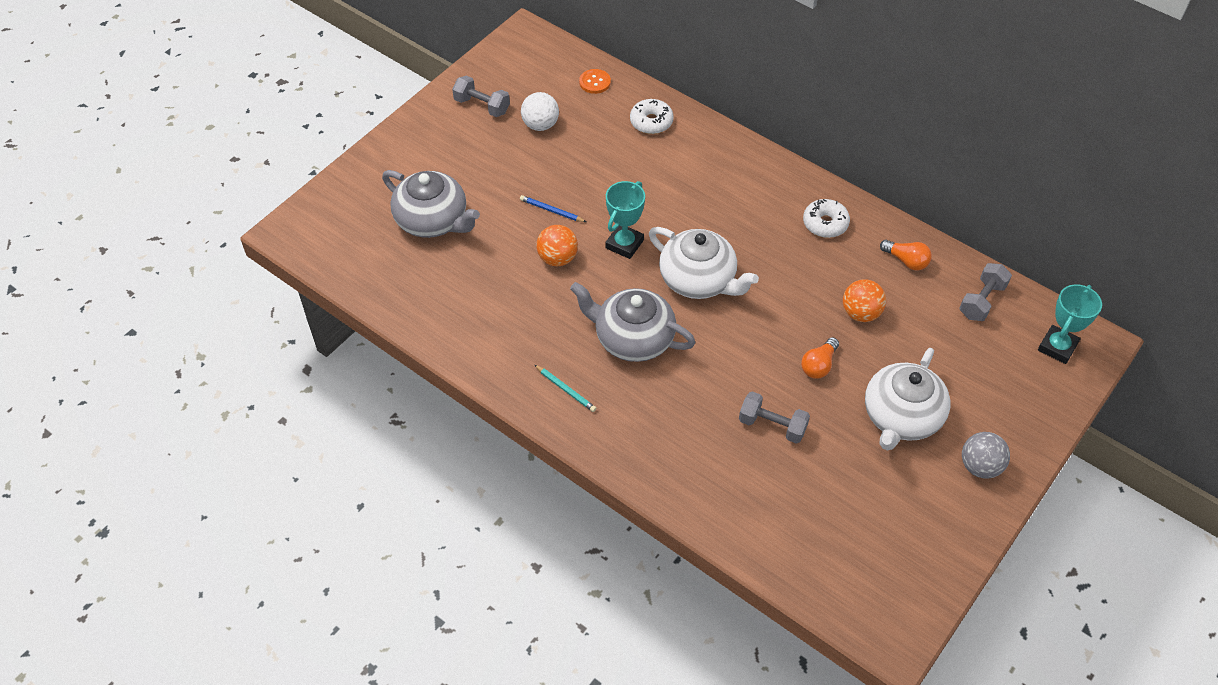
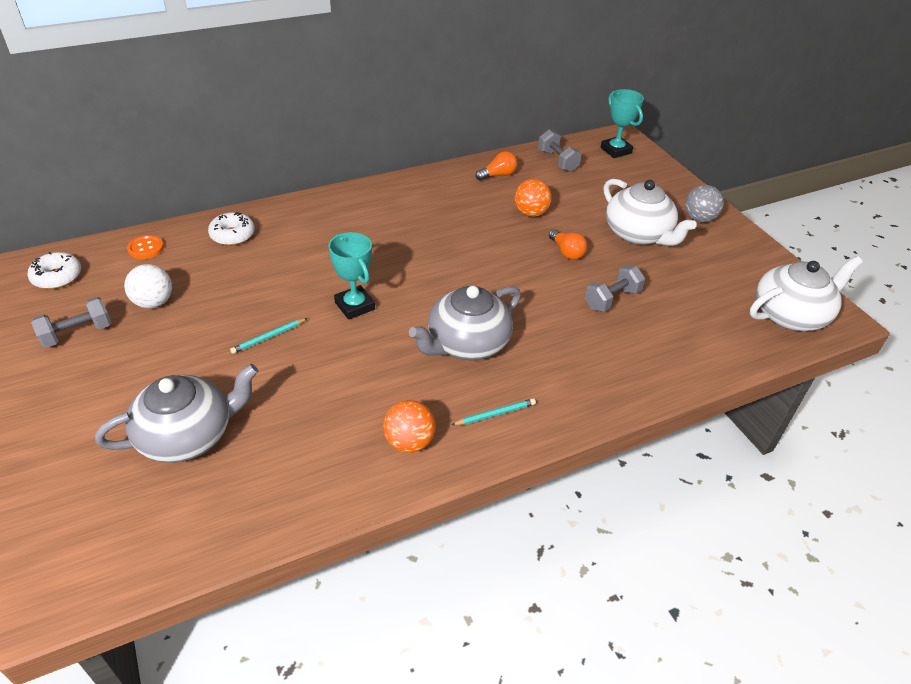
camera: 65 degrees left, 10 degrees down
(551, 211) = (269, 337): blue pencil -> turquoise pencil
(557, 258) = (331, 356): orange ball -> orange ball (409, 442)
(698, 280) = (433, 279): white teapot -> white teapot (791, 315)
(825, 223) = (432, 194): white donut -> white donut (57, 277)

